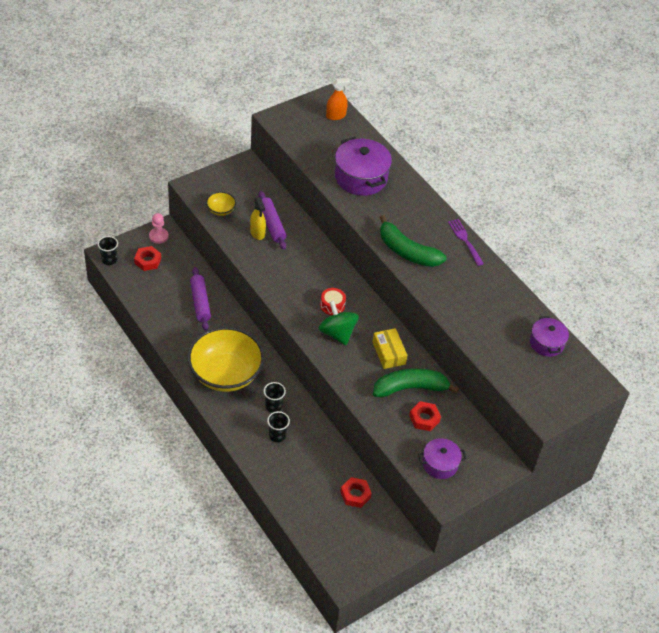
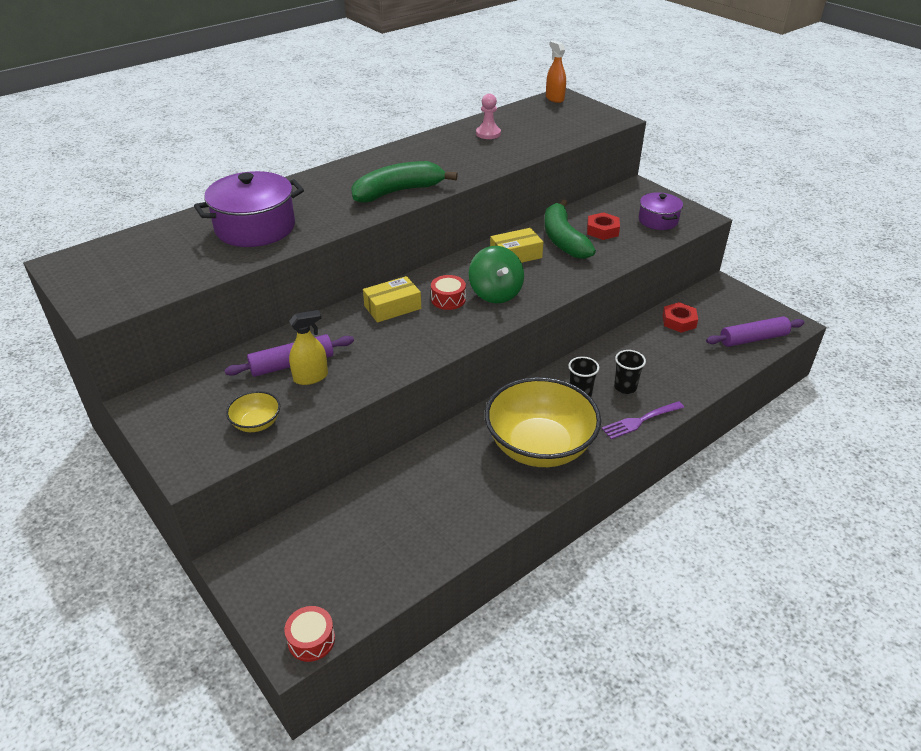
camera: 90 degrees left, 10 degrees down
(109, 260) = (311, 640): black cup -> red drum
(148, 261) = (313, 576): red nut -> none
(158, 236) = (250, 568): pink pawn -> pink pawn (488, 133)
(200, 302) = (405, 490): purple rolling pin -> purple rolling pin (753, 339)
(326, 275) = (392, 307): none -> yellow box
(336, 115) = (109, 253): orange spray bottle -> orange spray bottle (554, 98)
(337, 333) = (495, 293): green spinning top -> green spinning top turned 75 degrees counterclockwise
(407, 251) = (398, 192): green banana -> green banana turned 150 degrees counterclockwise
(465, 240) = (373, 157): purple fork -> purple fork (640, 421)
(546, 343) = (518, 117): purple pot -> none

